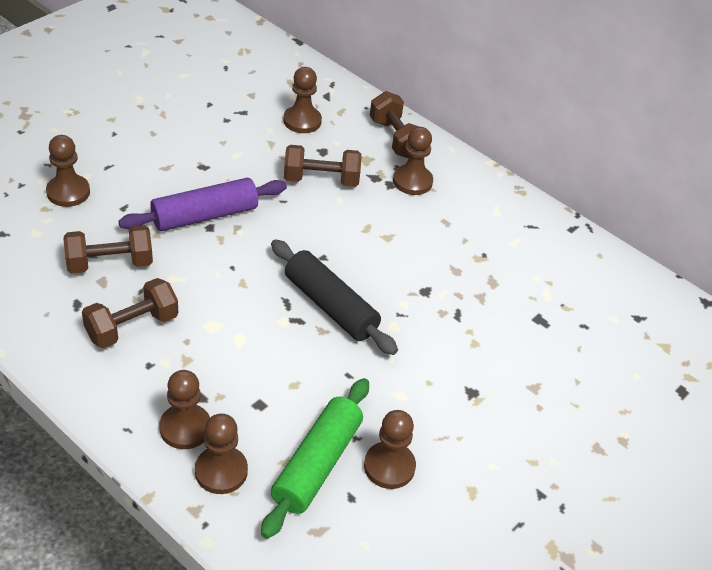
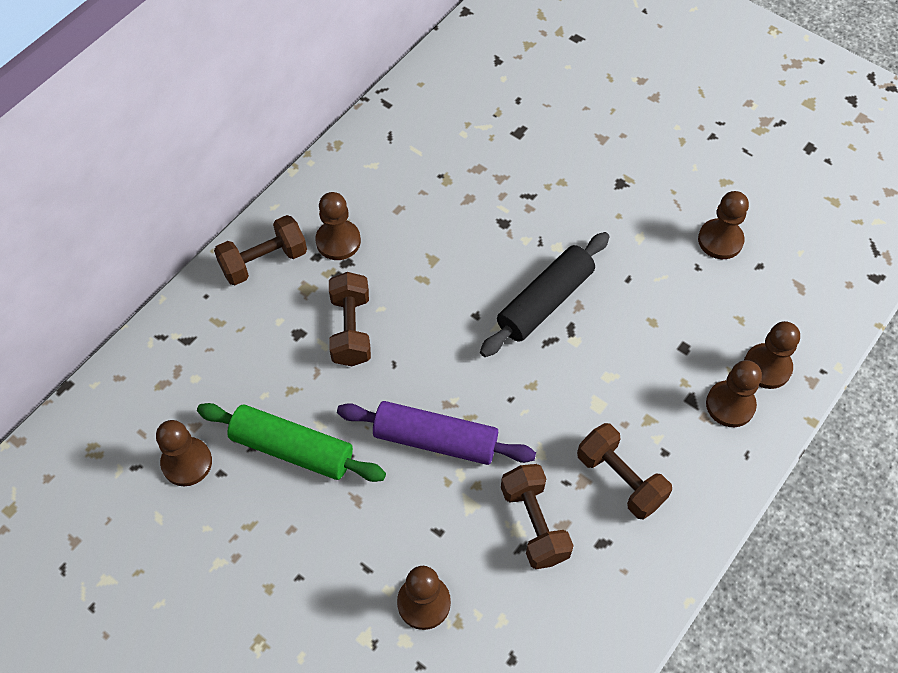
camera: 90 degrees left, 15 degrees up
(205, 216) = (435, 440): purple rolling pin -> purple rolling pin turned 45 degrees counterclockwise
(302, 121) = (243, 361): brown pawn -> brown pawn (187, 462)
(317, 464) = (735, 294): green rolling pin -> green rolling pin (292, 449)

